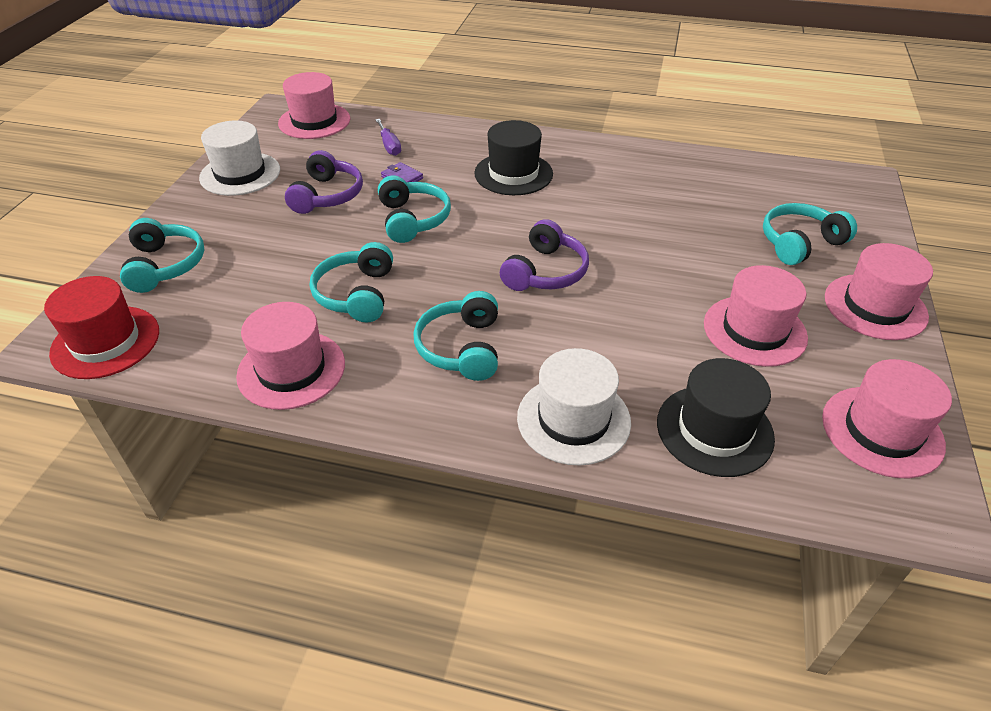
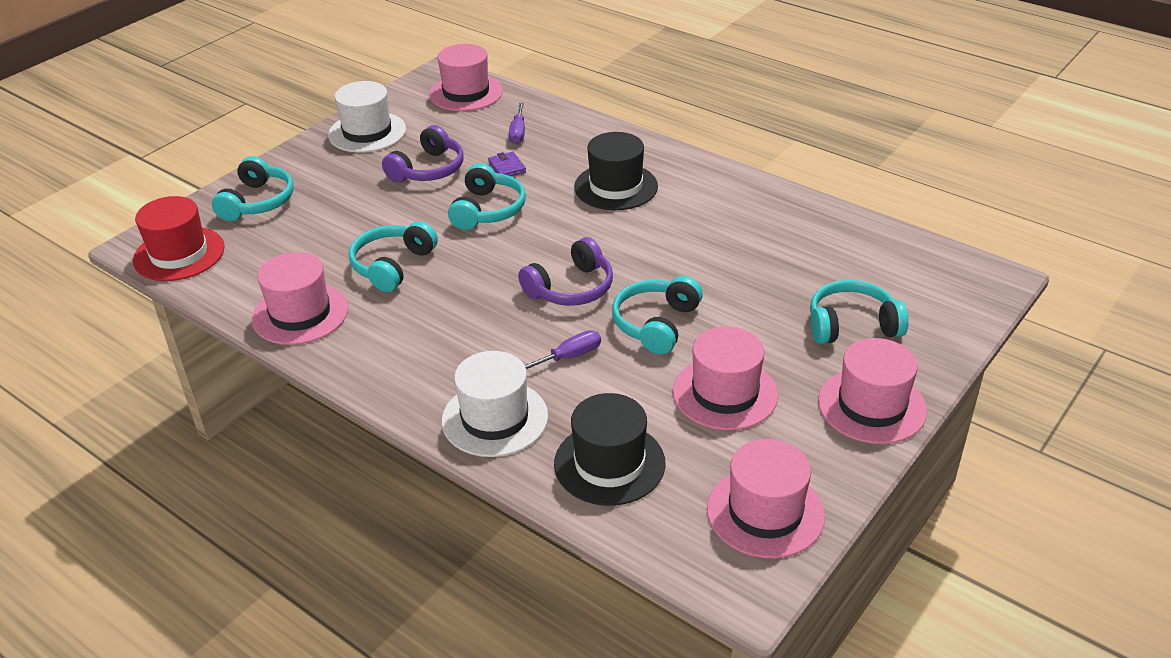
camera: 25 degrees right, 5 degrees down
(462, 348) = (447, 334): turquoise headphones -> turquoise headphones (656, 324)
(595, 336) = (570, 356): none -> purple screwdriver

